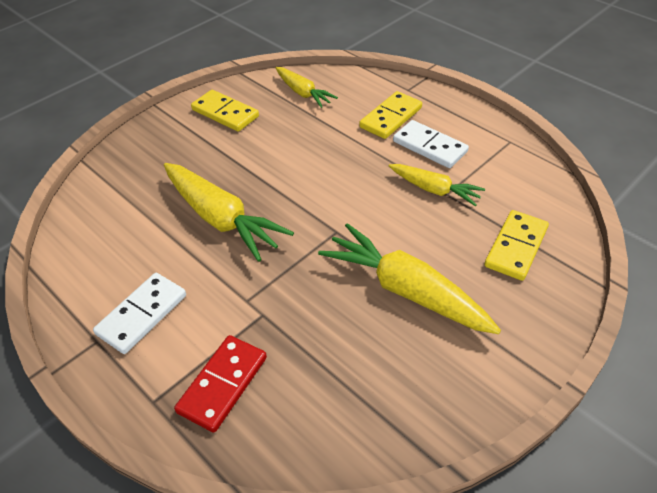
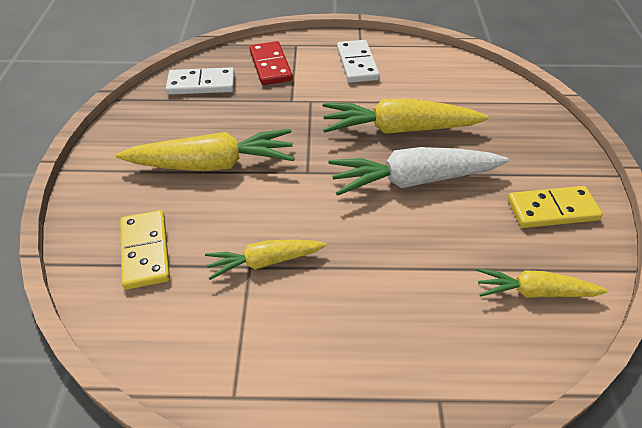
camera: 135 degrees right, 0 degrees up
(273, 177) = (413, 180): none -> white carrot
(390, 117) = (402, 328): yellow domino -> none
(429, 147) = (318, 314): white domino -> white domino (201, 84)

